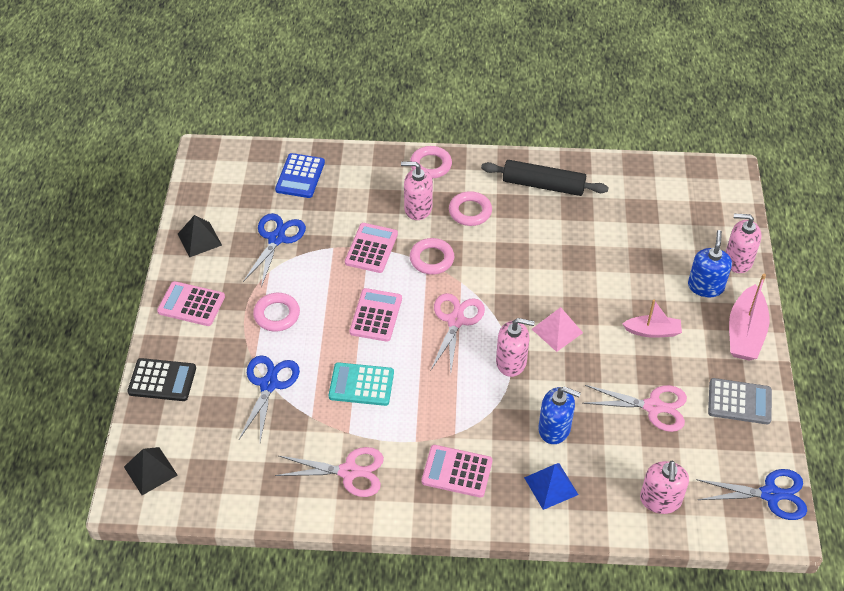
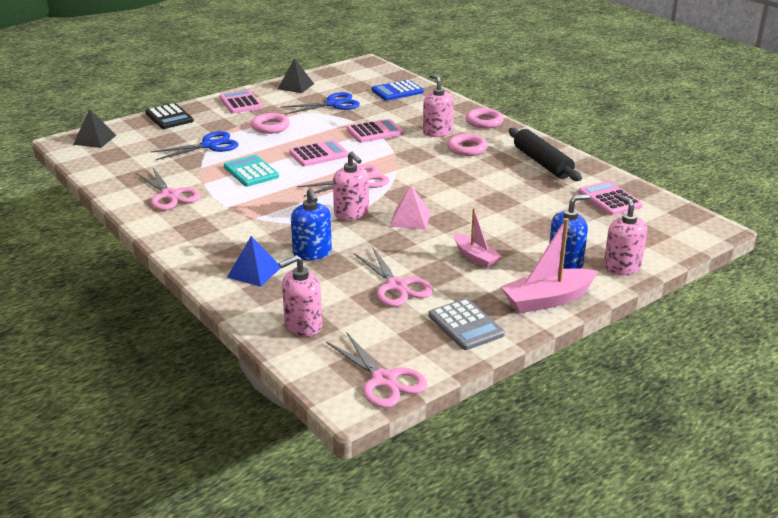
camera: 50 degrees right, 20 degrees down
(431, 259) = (400, 153): pink ring -> none
(457, 471) = (219, 231): pink calculator -> pink calculator (609, 199)
(770, 494) = (384, 380): blue scissors -> pink scissors

